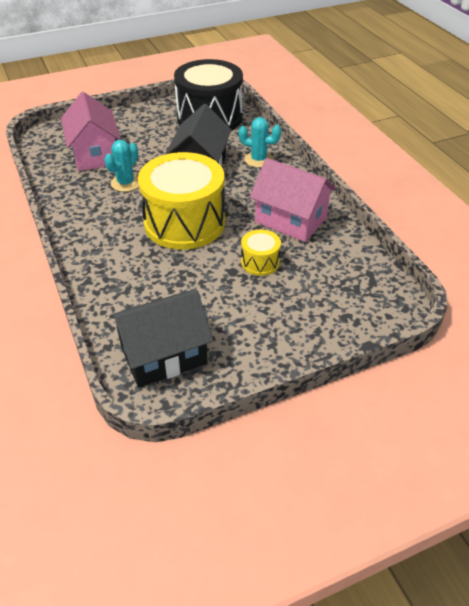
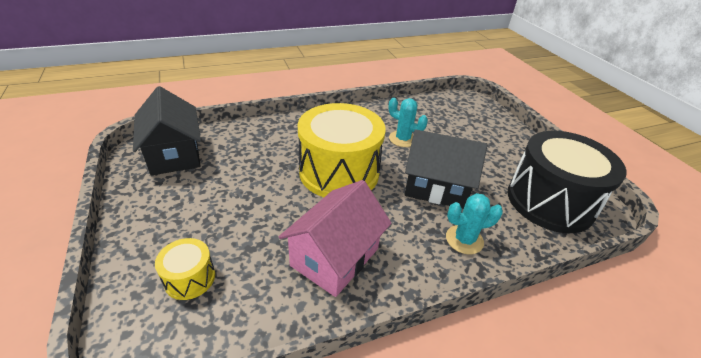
camera: 90 degrees right, 5 degrees down
(95, 154) = (447, 123): pink house -> none
(258, 160) = (464, 239): turquoise cactus -> turquoise cactus turned 60 degrees clockwise
(260, 262) = (265, 221): yellow drum -> yellow drum (190, 278)

